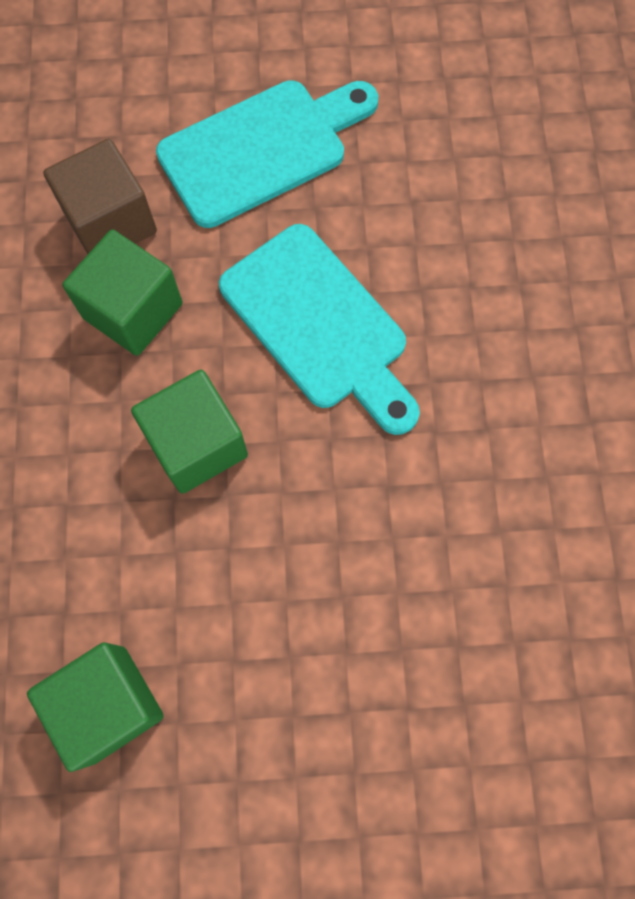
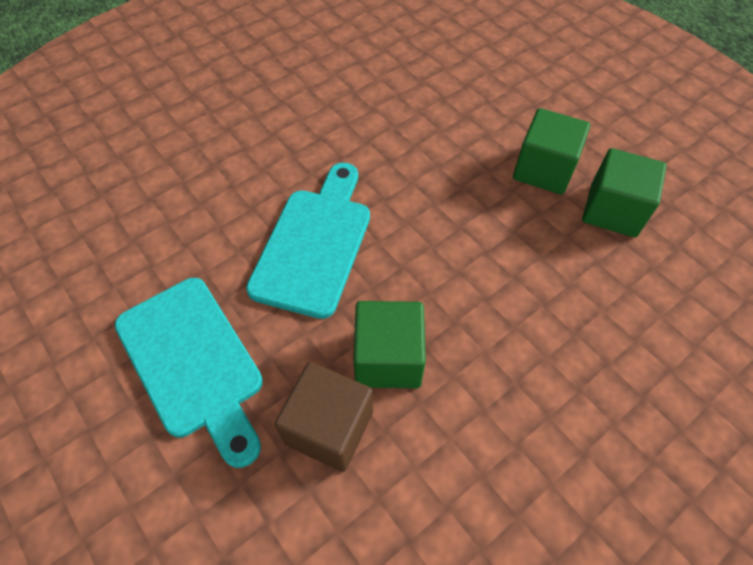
camera: 125 degrees left, 15 degrees down
(197, 444) = (445, 260): green cube -> green cube (543, 170)
(262, 149) = (193, 362): turquoise cutting board -> turquoise cutting board turned 150 degrees counterclockwise

